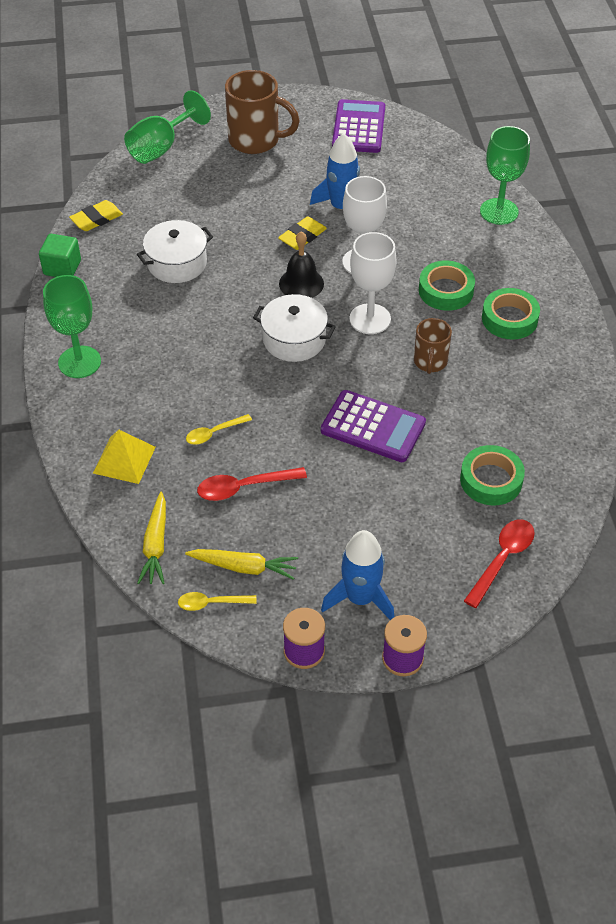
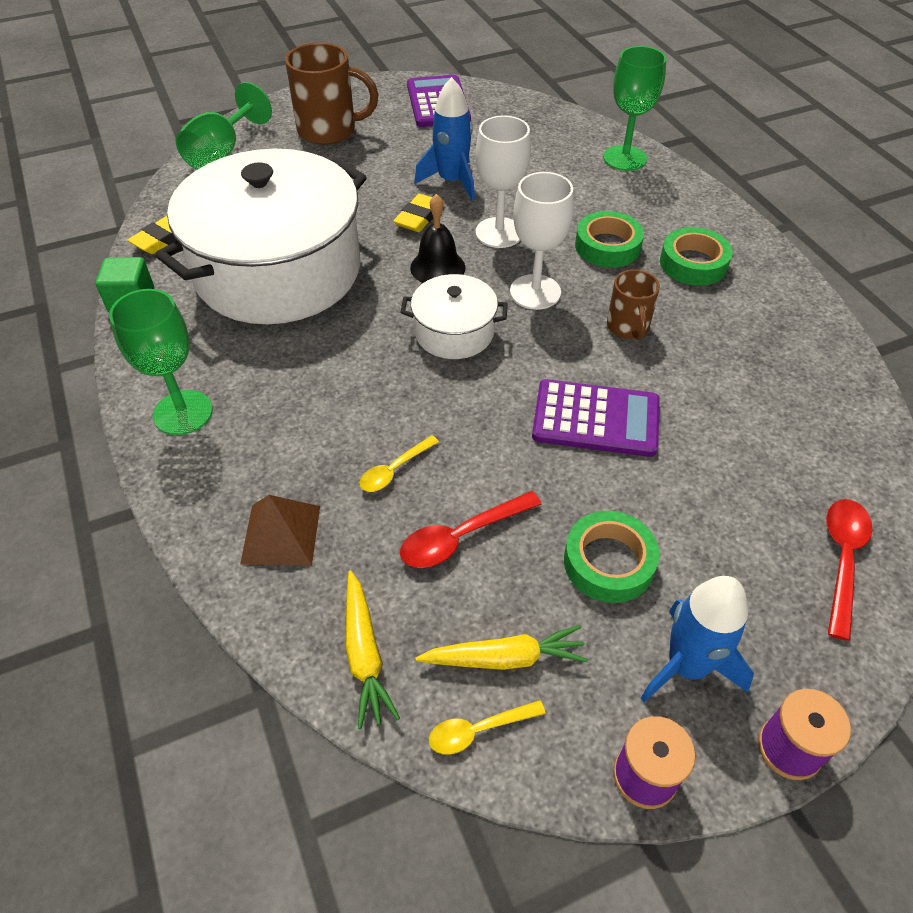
camera: 15 degrees left, 0 degrees up
(124, 460) = (281, 534): yellow pyramid -> brown pyramid
(177, 263) = (278, 271): white pot -> white pot, size x2.22
(491, 480) = (772, 456): green tape -> green tape (608, 562)

